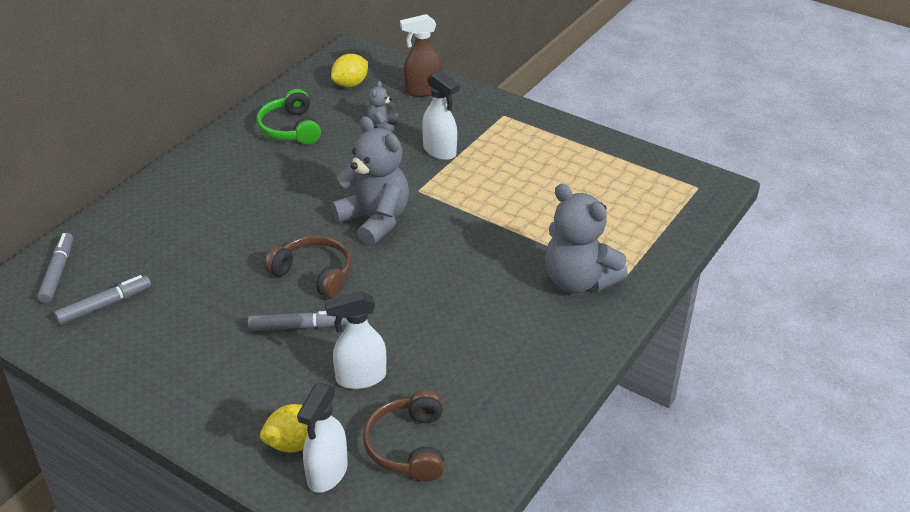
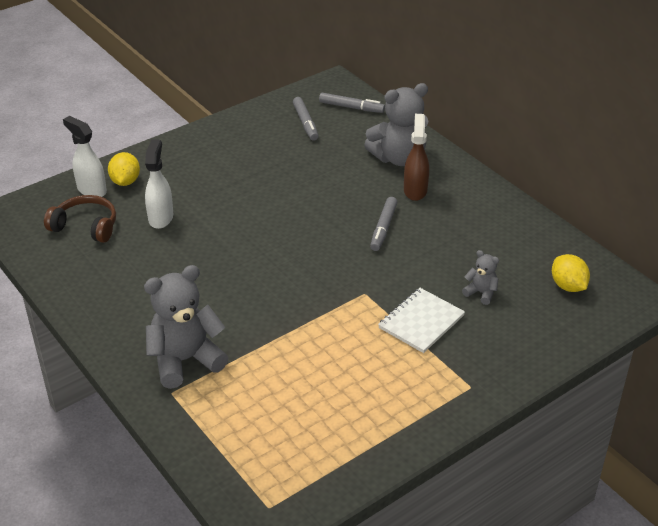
camera: 110 degrees right, 0 degrees up
(290, 128) = (496, 234): green headphones -> none
(298, 327) = (230, 199): grey marker -> grey marker (383, 228)
(314, 274) = (284, 215): brown headphones -> none
(375, 220) = (334, 258): grey teddy bear -> grey teddy bear (398, 158)
(422, 91) = (540, 335): brown spray bottle -> brown spray bottle (415, 190)
(440, 151) = (421, 322): white spray bottle -> white notebook

